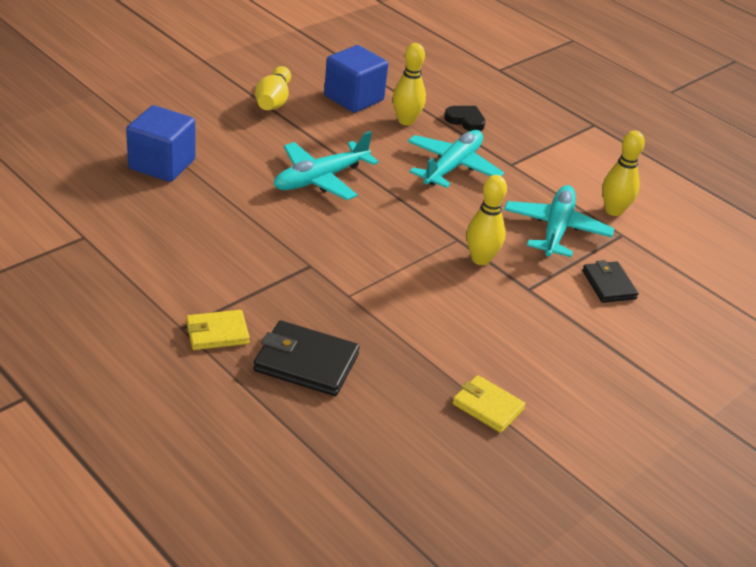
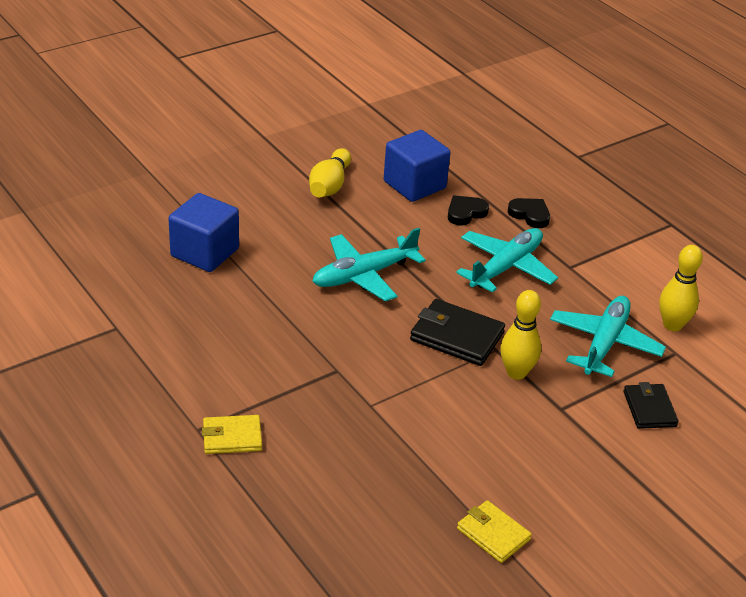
camera: 10 degrees right, 0 degrees up
(306, 363) = (315, 474): black wallet -> black wallet (457, 336)
(406, 121) = (465, 213): yellow bowling pin -> black heart

